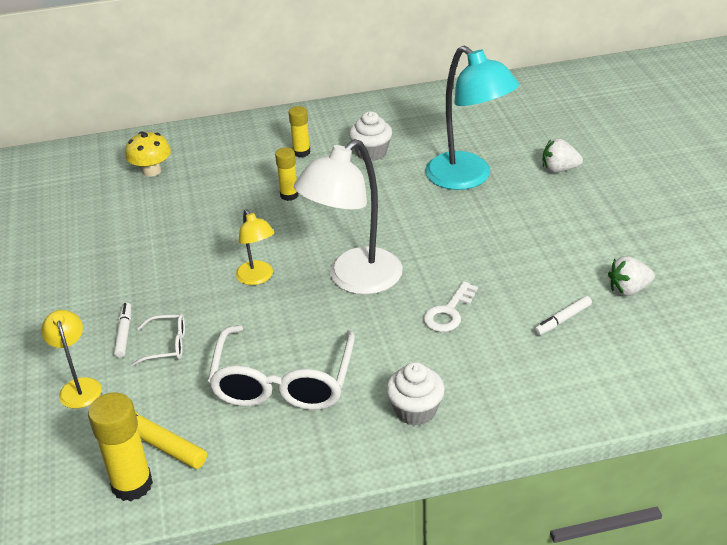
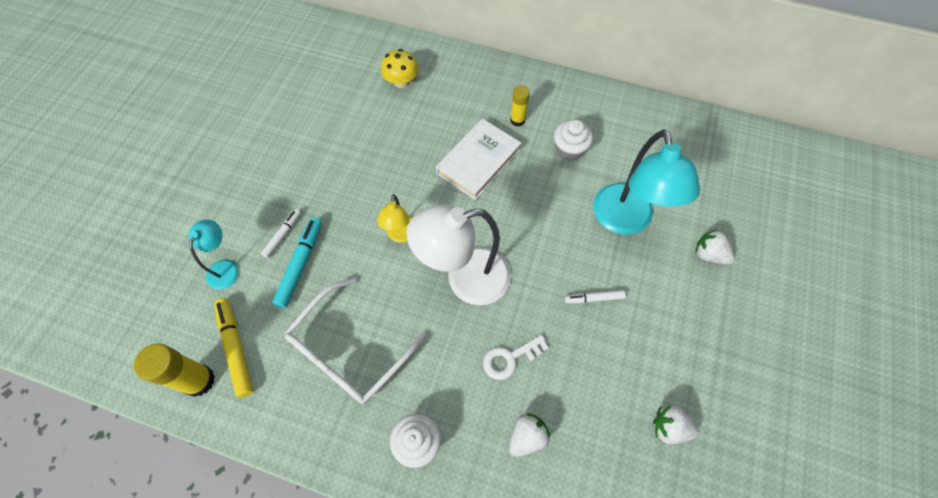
camera: 30 degrees right, 25 degrees up
(79, 386) = (225, 267): yellow lamp -> turquoise lamp
(167, 345) = (301, 264): white glasses -> turquoise marker
(289, 195) = (478, 161): yellow glue stick -> white book
(514, 355) = (527, 437): none -> white strawberry
(562, 320) = (591, 425): white marker -> white marker (593, 298)

